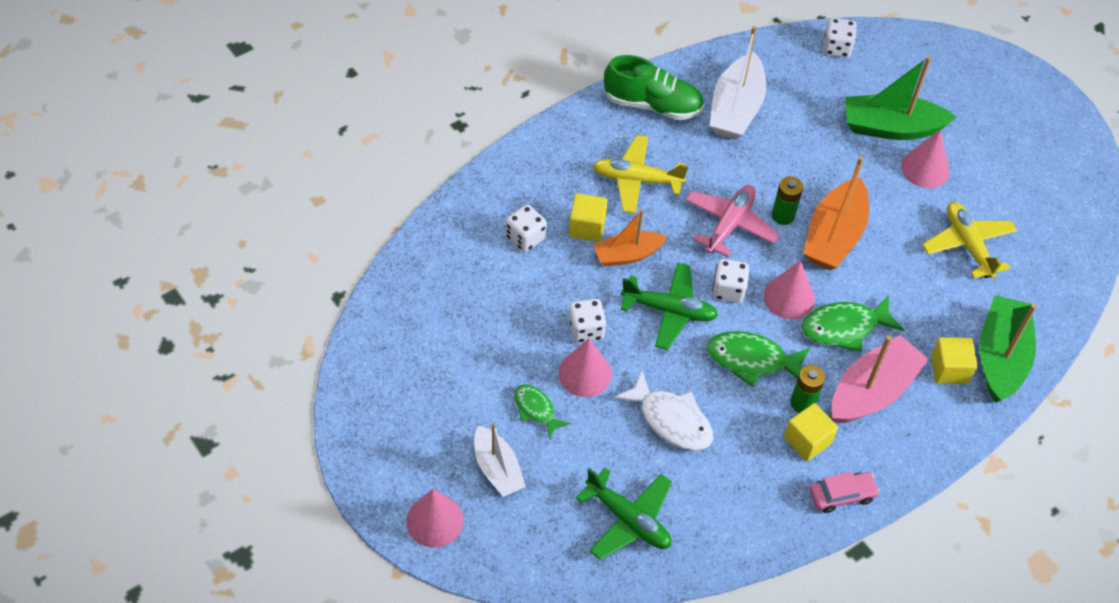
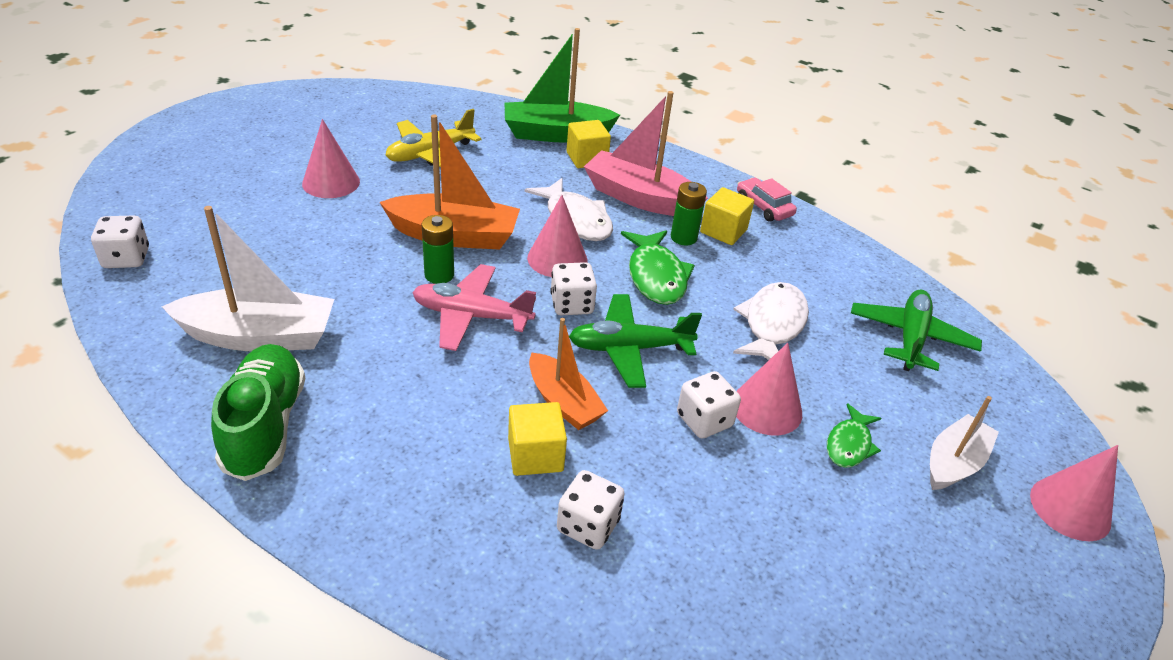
camera: 110 degrees left, 15 degrees down
(637, 180) = (426, 416): yellow plane -> none
(669, 311) = (629, 348): green plane -> green plane turned 90 degrees counterclockwise
(844, 328) = (576, 219): green fish -> white fish
(891, 127) = (270, 208): green boat -> none

